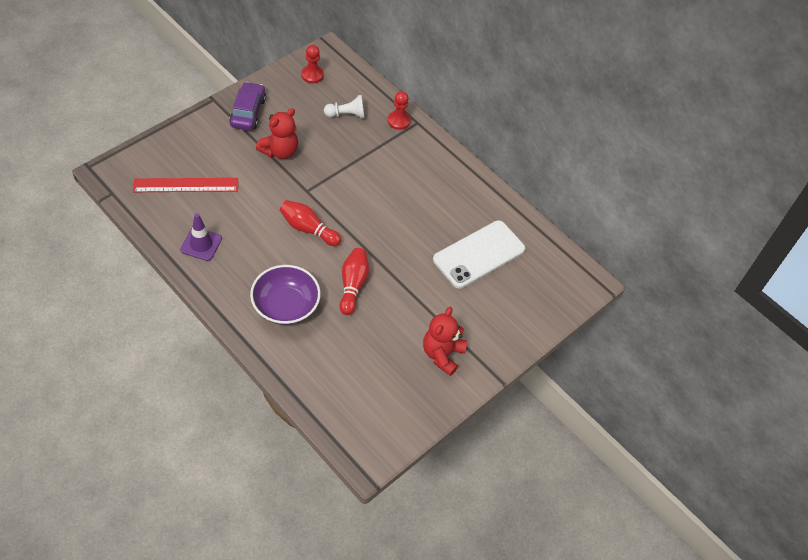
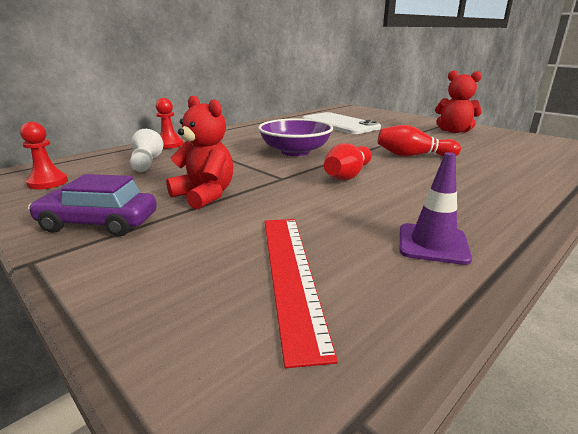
camera: 85 degrees left, 30 degrees down
(285, 306) = (479, 181): purple bowl -> purple bowl (295, 151)

